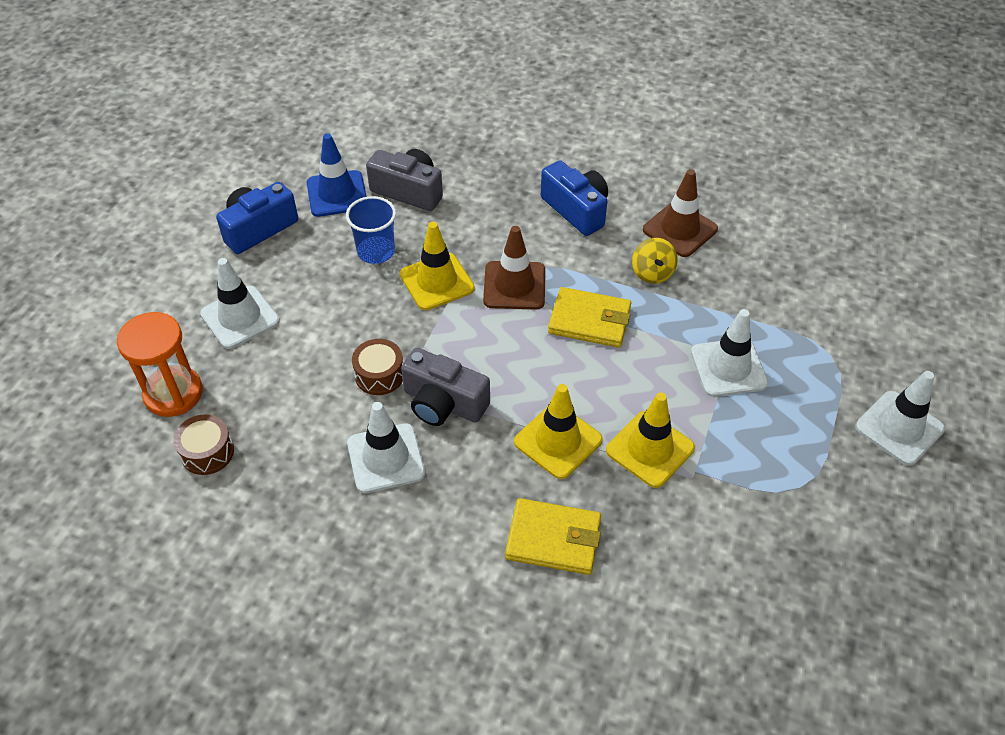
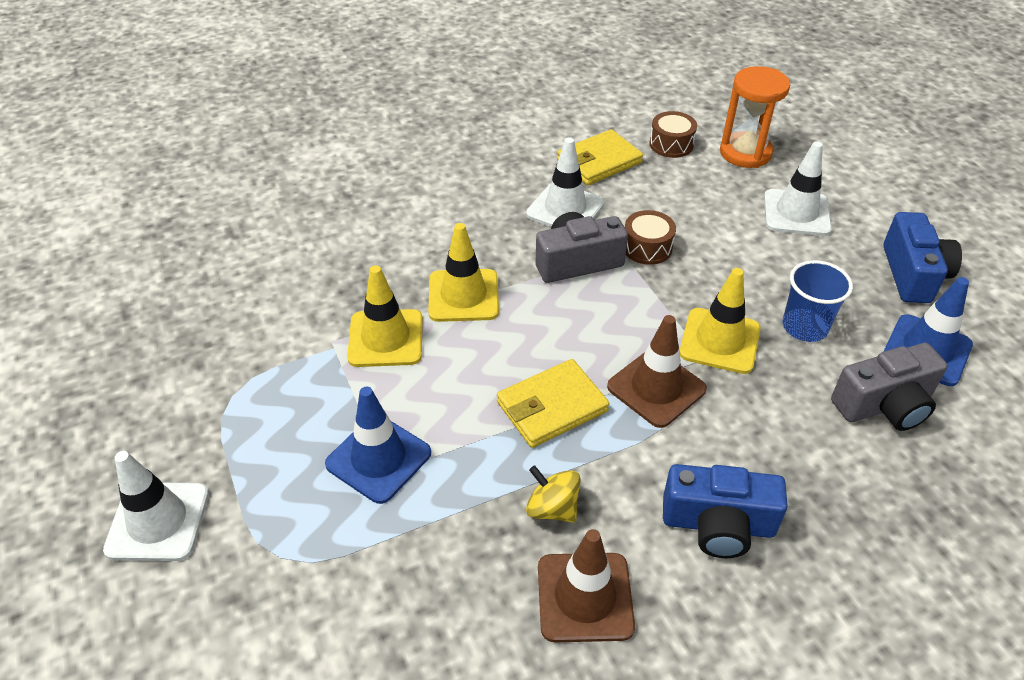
camera: 135 degrees right, 5 degrees down
(553, 539) = (398, 240): yellow wallet -> yellow wallet (599, 161)
(728, 368) = (378, 458): white traffic cone -> blue traffic cone

